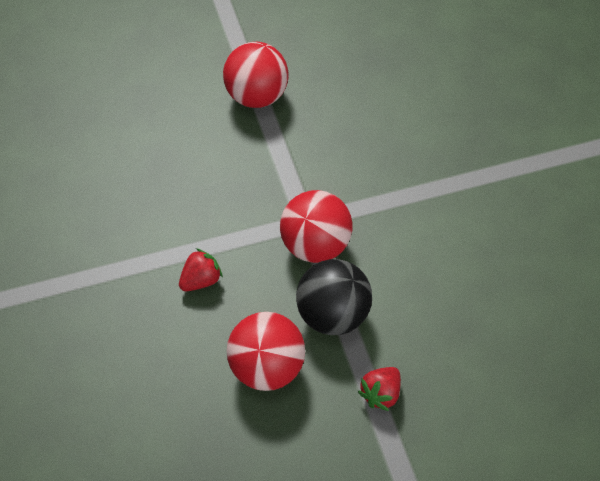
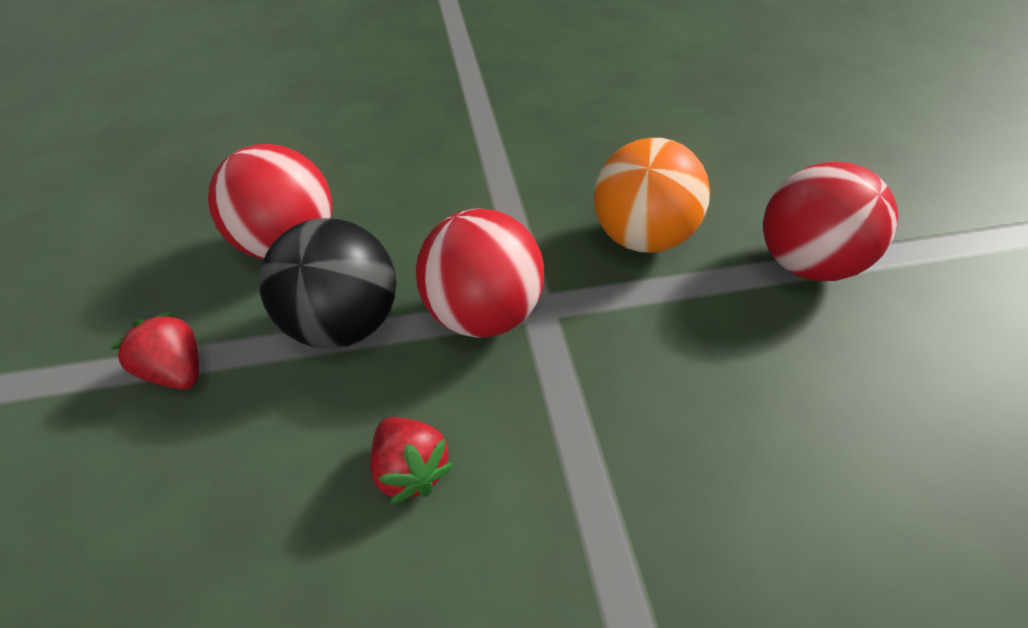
camera: 95 degrees right, 5 degrees down
(201, 281) = (450, 191): red strawberry -> red strawberry (411, 469)
(241, 171) = (640, 238): none -> orange ball

